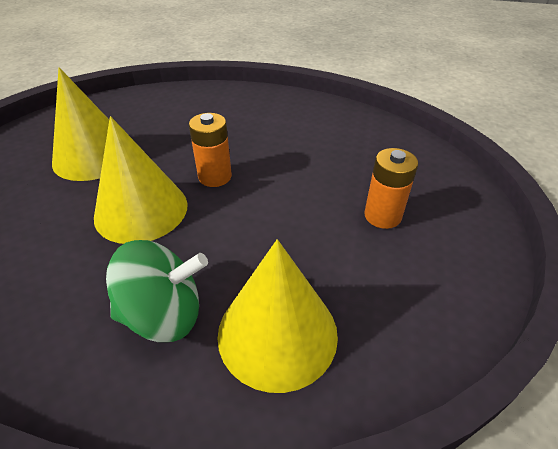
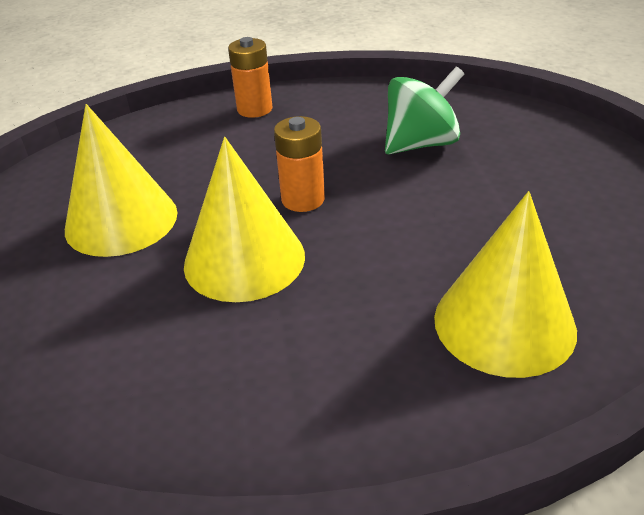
camera: 20 degrees left, 5 degrees down
(164, 314) = (370, 349): green spinning top -> green spinning top (421, 144)
(382, 216) = (521, 185): orange battery -> orange battery (254, 109)

